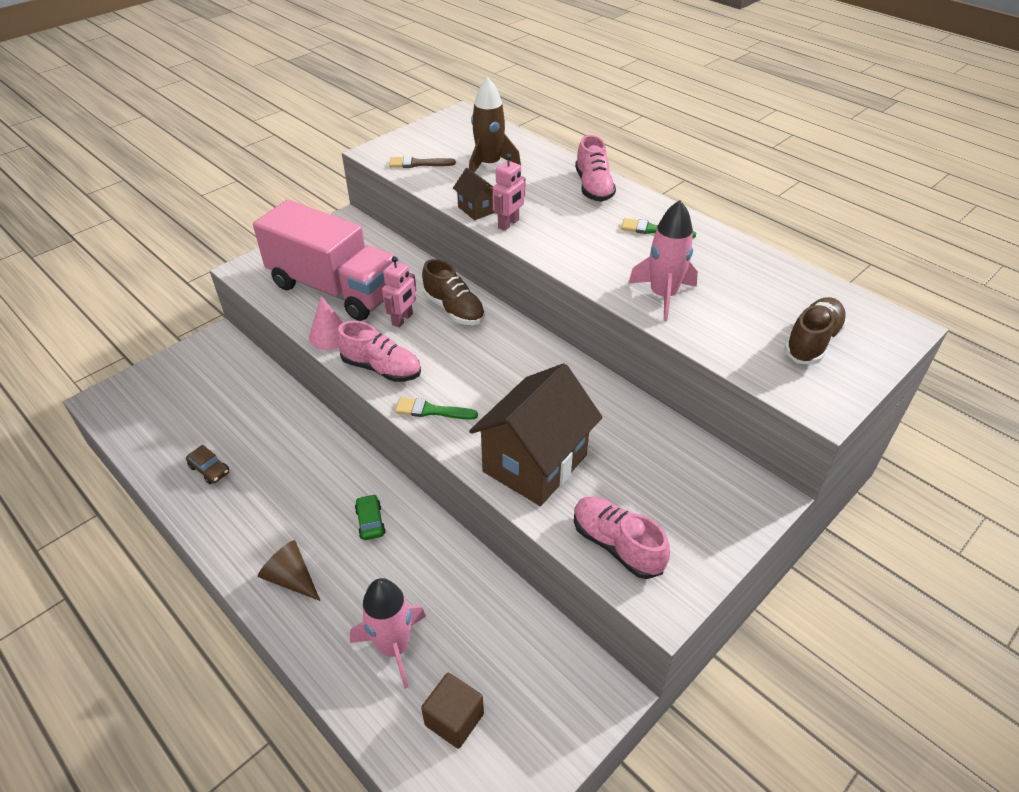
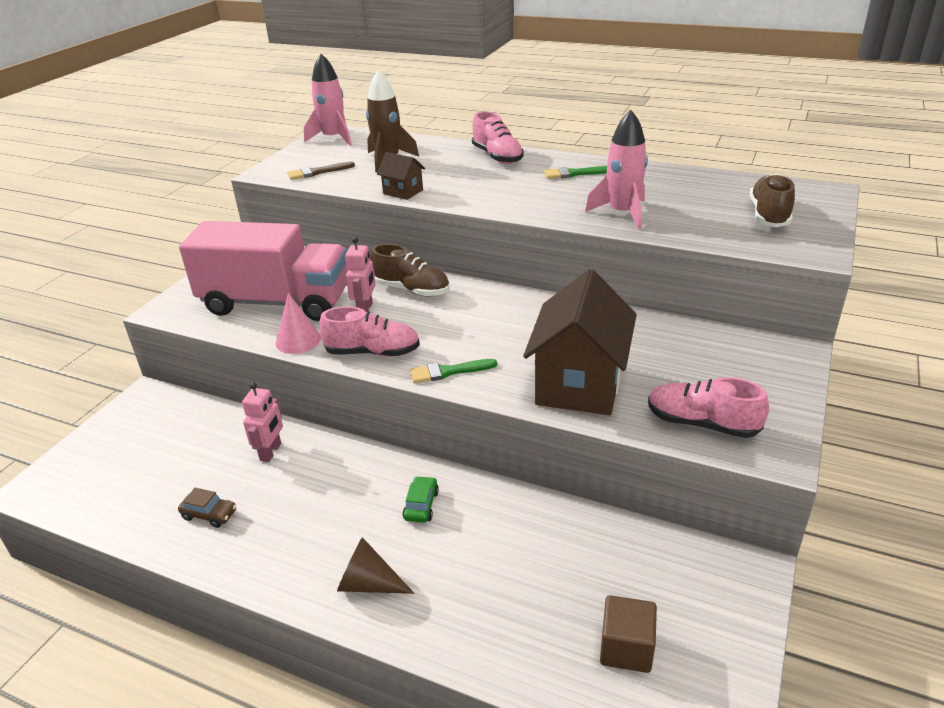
camera: 20 degrees left, 10 degrees down
(370, 522) = (421, 505): green car -> green car turned 45 degrees clockwise
(394, 647) = (521, 607): pink rocket -> pink rocket (333, 138)
(508, 224) = (442, 195): pink robot -> pink robot (271, 452)

